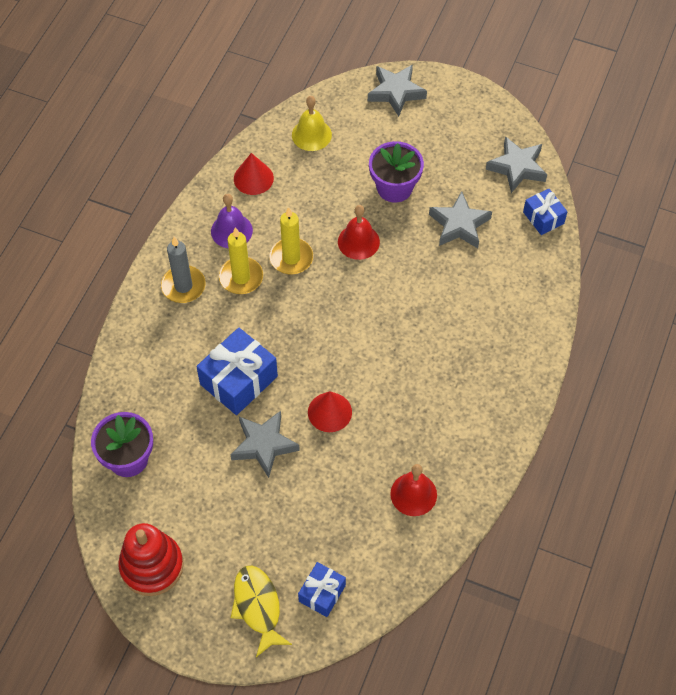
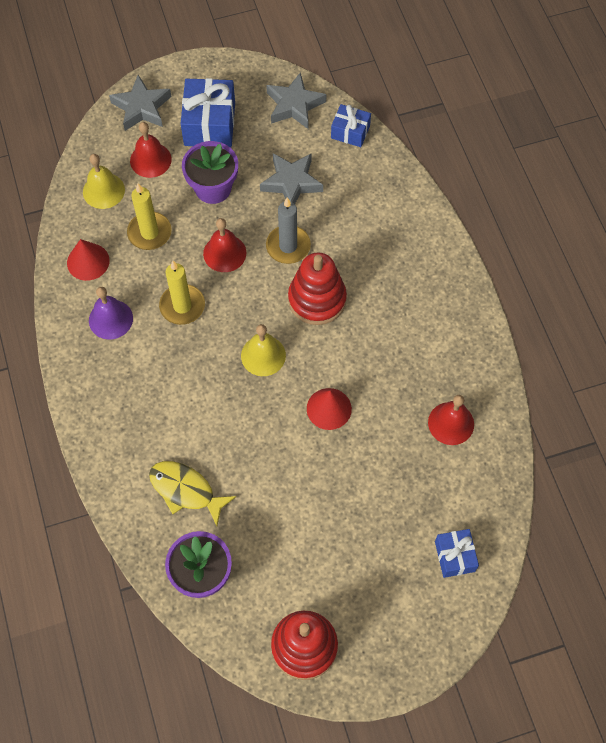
camera: 40 degrees left, 5 degrees up
(183, 286) = (113, 396): grey candle -> grey candle (288, 246)
(238, 380) = (233, 439): blue gift -> blue gift (209, 124)
(241, 277) = (155, 352): yellow candle -> yellow candle (149, 233)
(258, 607) = (417, 608): yellow fish -> yellow fish (186, 490)
(264, 445) = (302, 476): grey star -> none
(317, 337) = (263, 355): none -> yellow bell
(367, 135) = (150, 160): none -> red bell
(396, 325) = (317, 299): none -> red stacking toy

